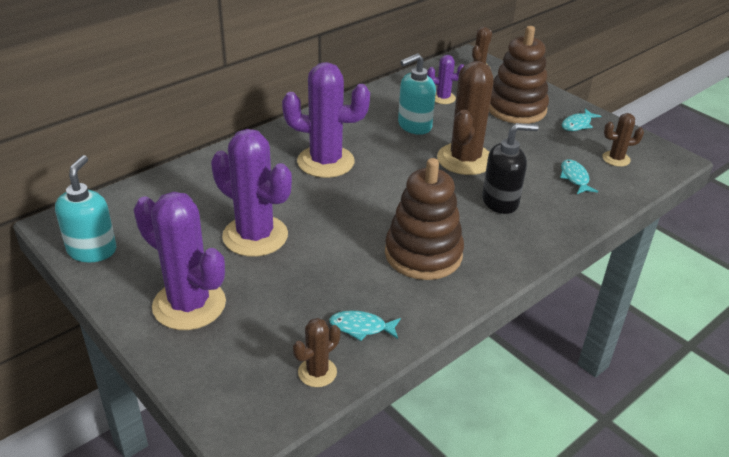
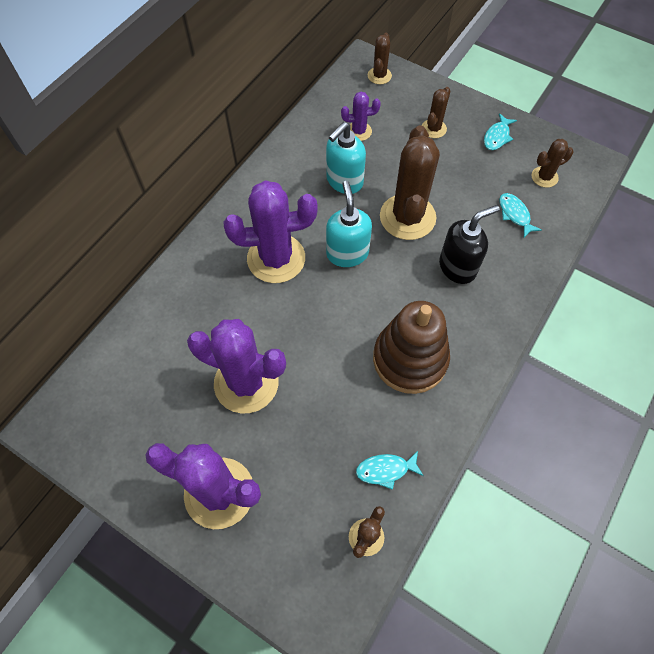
camera: 15 degrees left, 25 degrees up
(92, 250) = (95, 451): turquoise soap dispenser -> turquoise soap dispenser (347, 253)
(516, 109) = (433, 129): brown stacking toy -> brown cactus

